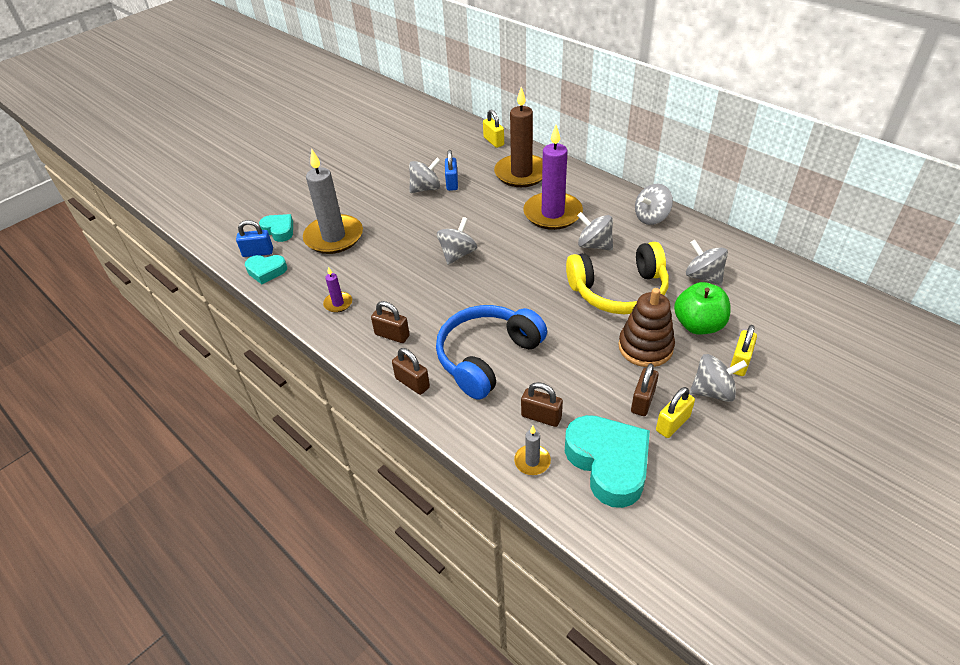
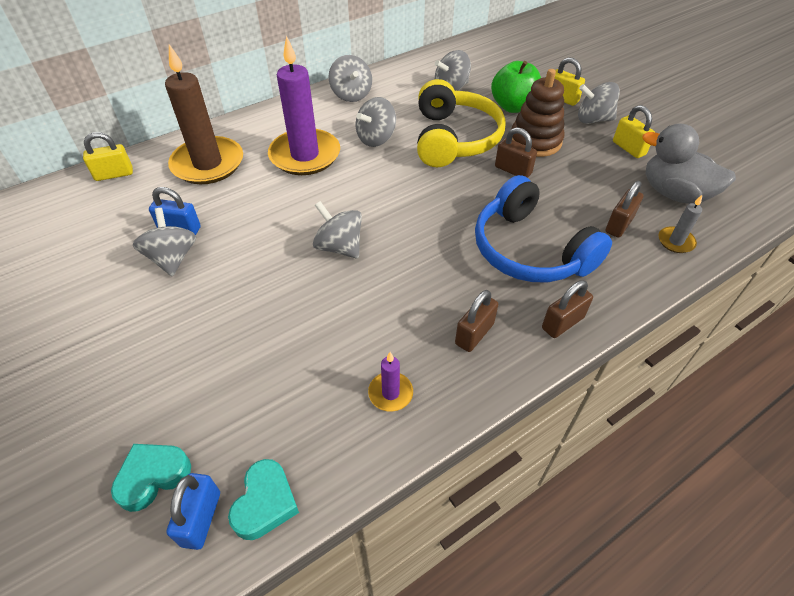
camera: 80 degrees left, 5 degrees up
(334, 237) = (223, 387): grey candle -> none
(608, 463) = (674, 193): turquoise heart -> grey duck
(642, 401) = (602, 158): brown padlock -> brown padlock (513, 170)
(713, 391) = (593, 119): grey spinning top -> grey spinning top turned 90 degrees counterclockwise

